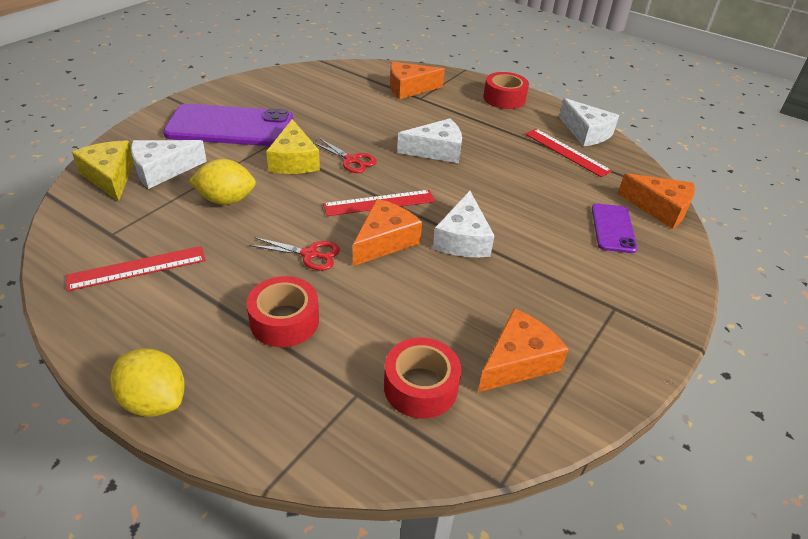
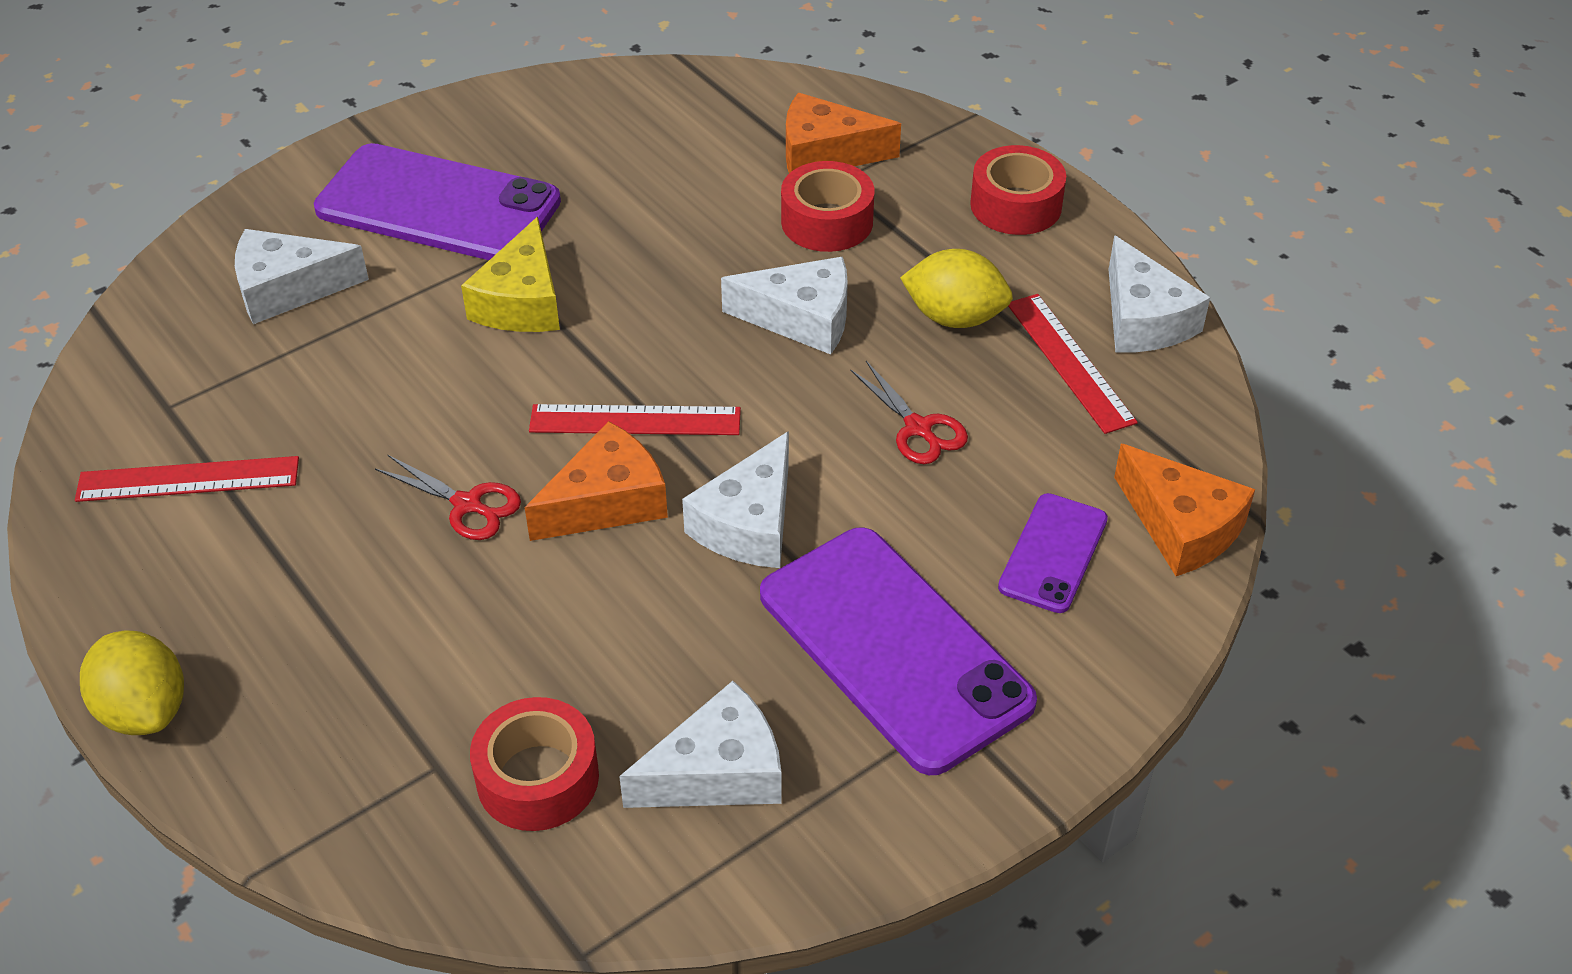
camera: 20 degrees right, 5 degrees up
(110, 177) = (199, 289): yellow cheese -> none
(226, 200) = (372, 369): yellow lemon -> yellow lemon (954, 317)
(284, 321) = (377, 620): red tape -> red tape (827, 221)
(351, 160) = (628, 316): red scissors -> red scissors (918, 428)
(518, 361) = (717, 772): orange cheese -> white cheese
(568, 283) = (894, 648): none -> purple phone

